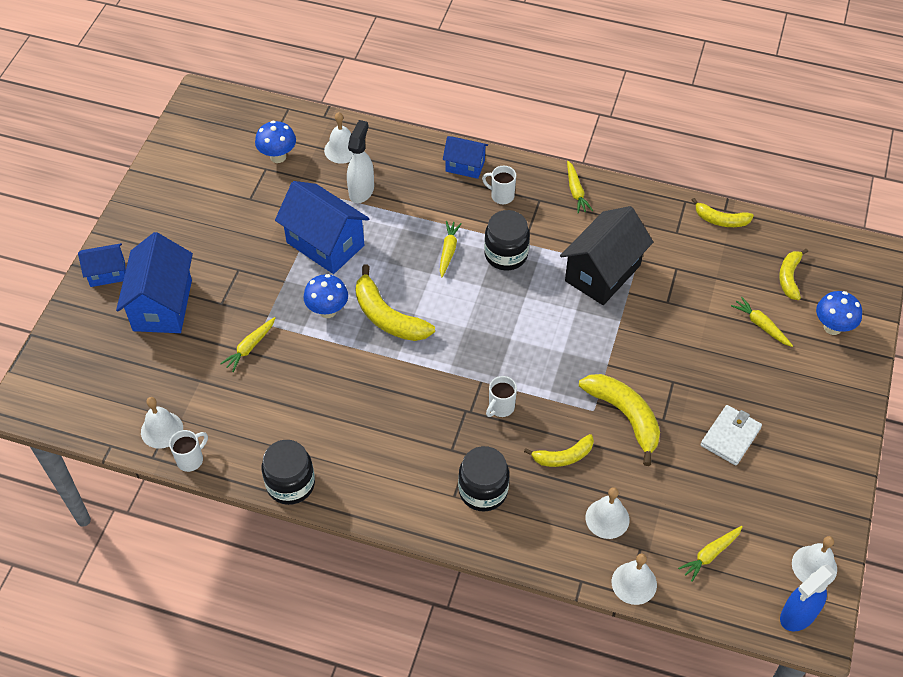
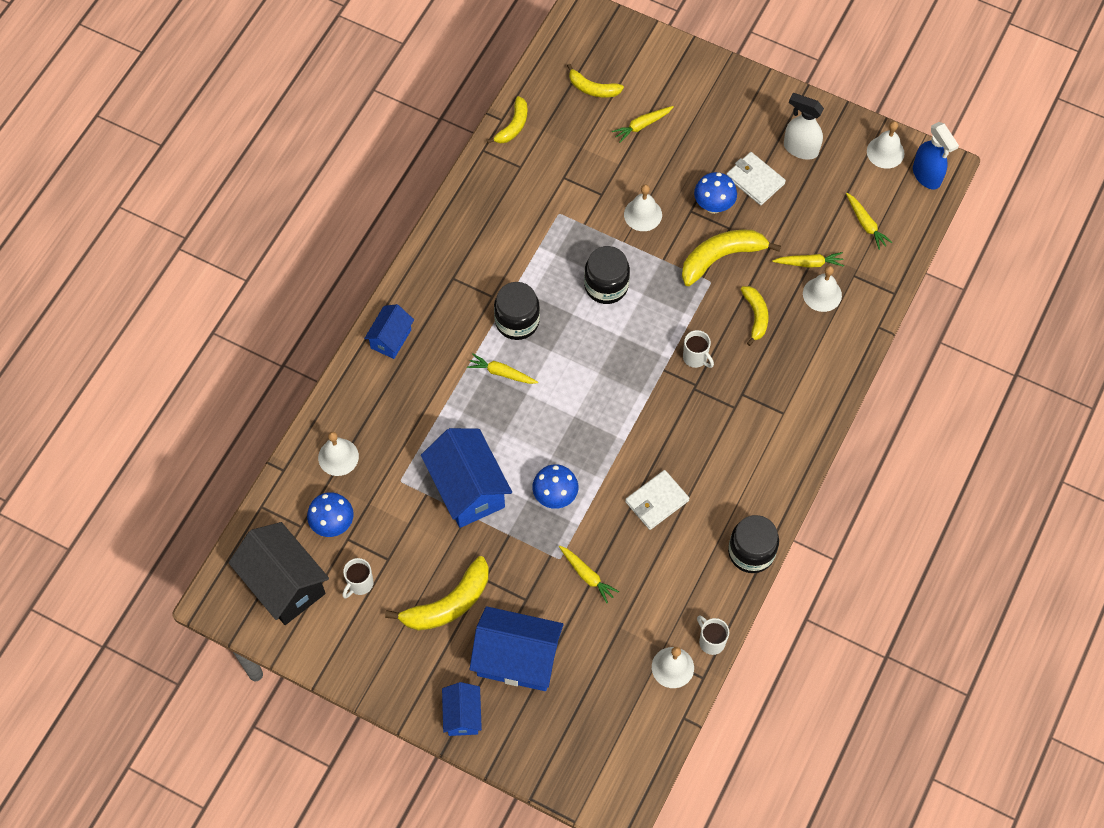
camera: 80 degrees left, 10 degrees up
(325, 244) = (468, 489): blue house -> blue house turned 75 degrees counterclockwise
(335, 394) = (656, 501): none -> white wallet
(361, 190) = (402, 444): white spray bottle -> white spray bottle (800, 148)
(387, 317) = (573, 441): yellow banana -> yellow banana (448, 603)
(483, 491) = (781, 388): black jar -> black jar (606, 286)
(501, 196) = (439, 312): white mug -> white mug (359, 584)
(576, 191) = (449, 243): yellow carrot -> yellow carrot (809, 263)
(602, 273) = (557, 241): black house -> black house (284, 584)
(634, 583) = (885, 287): white bell -> white bell (643, 214)
(832, 327) = (654, 71): blue mushroom -> blue mushroom (713, 206)

